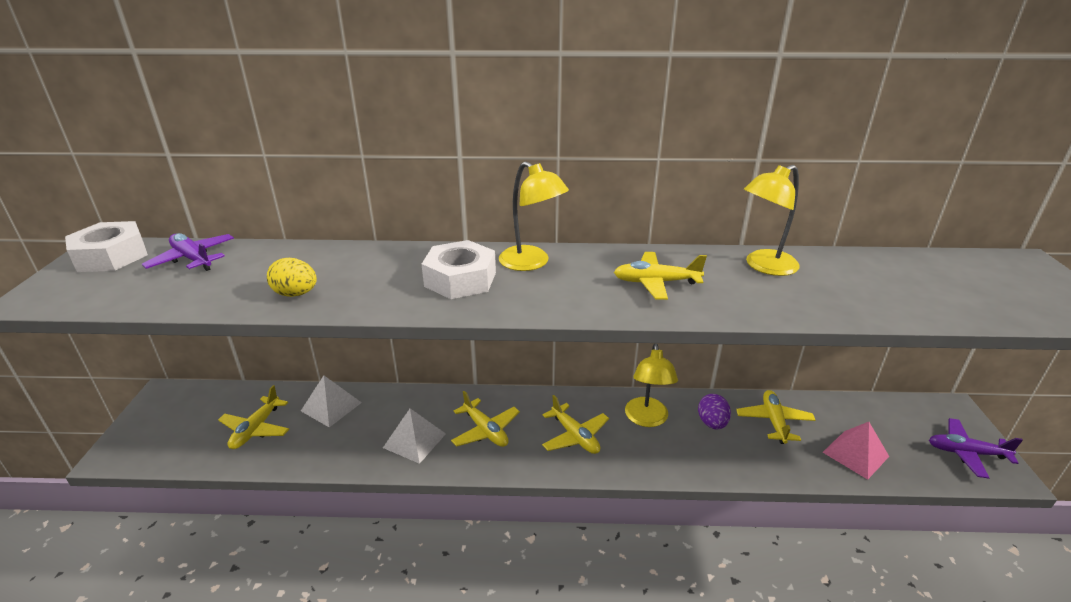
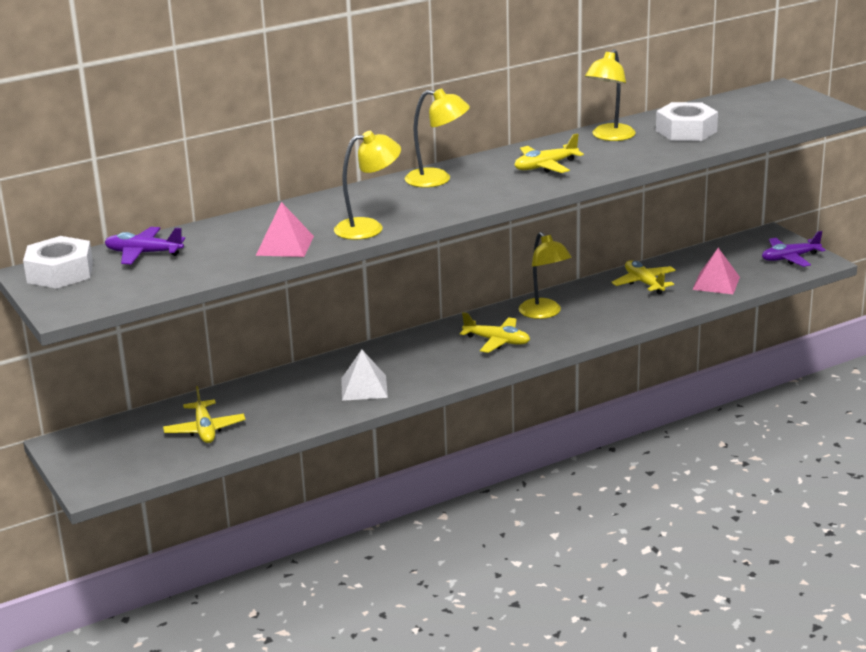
camera: 30 degrees left, 5 degrees down
(296, 294) = (285, 245): yellow egg -> pink pyramid
(331, 406) = (253, 395): white pyramid -> none
(392, 300) = (369, 228): none -> yellow lamp
(460, 279) = (398, 203): white nut -> white nut (686, 131)
(485, 430) = (418, 362): yellow plane -> none
(712, 423) = (598, 299): purple egg -> none

